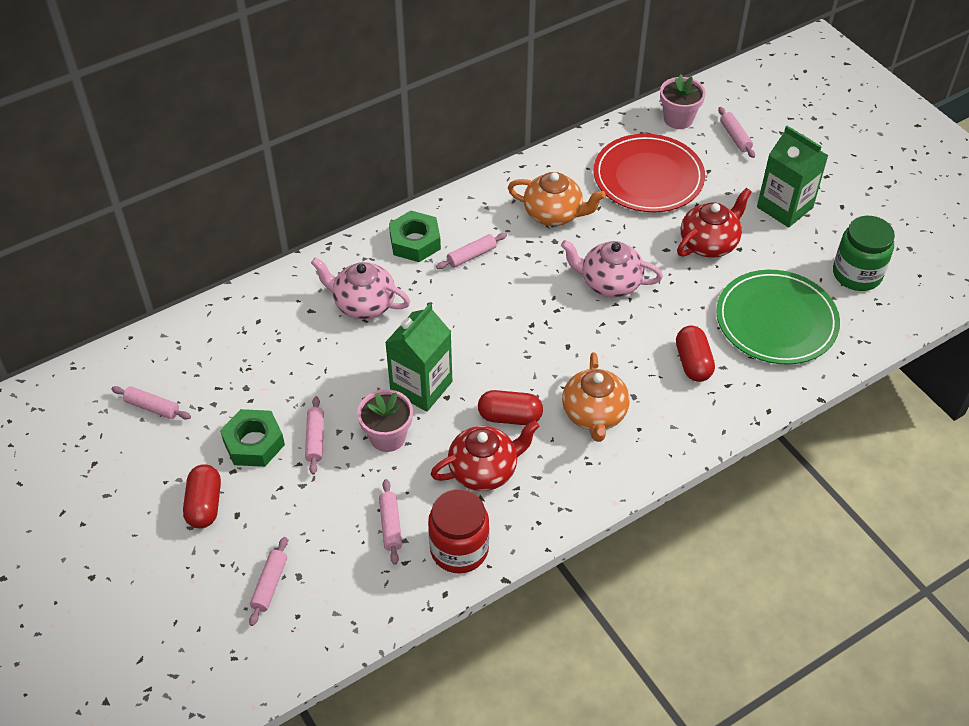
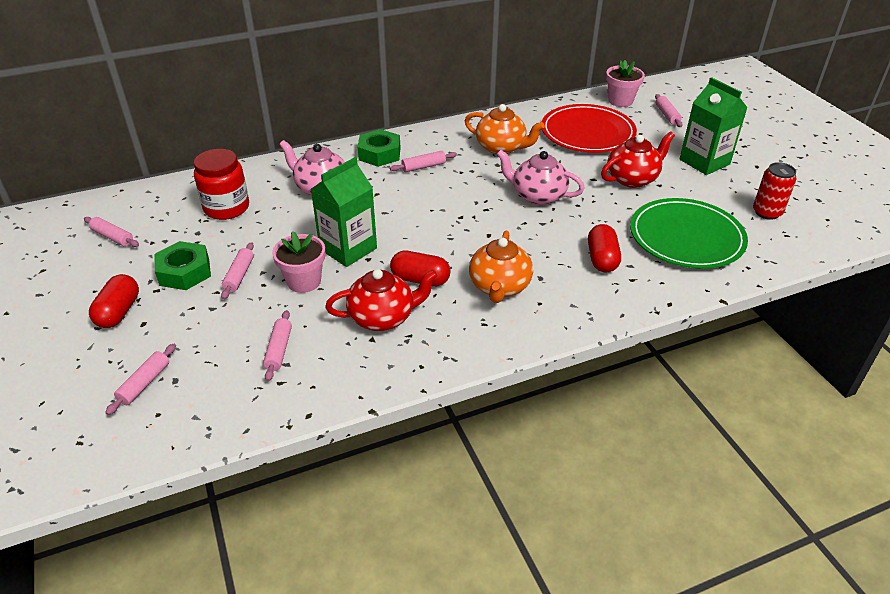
camera: 10 degrees right, 10 degrees down
(459, 549) = (336, 378): red jar -> red jar (226, 208)
(857, 274) = (767, 212): green jar -> red can

